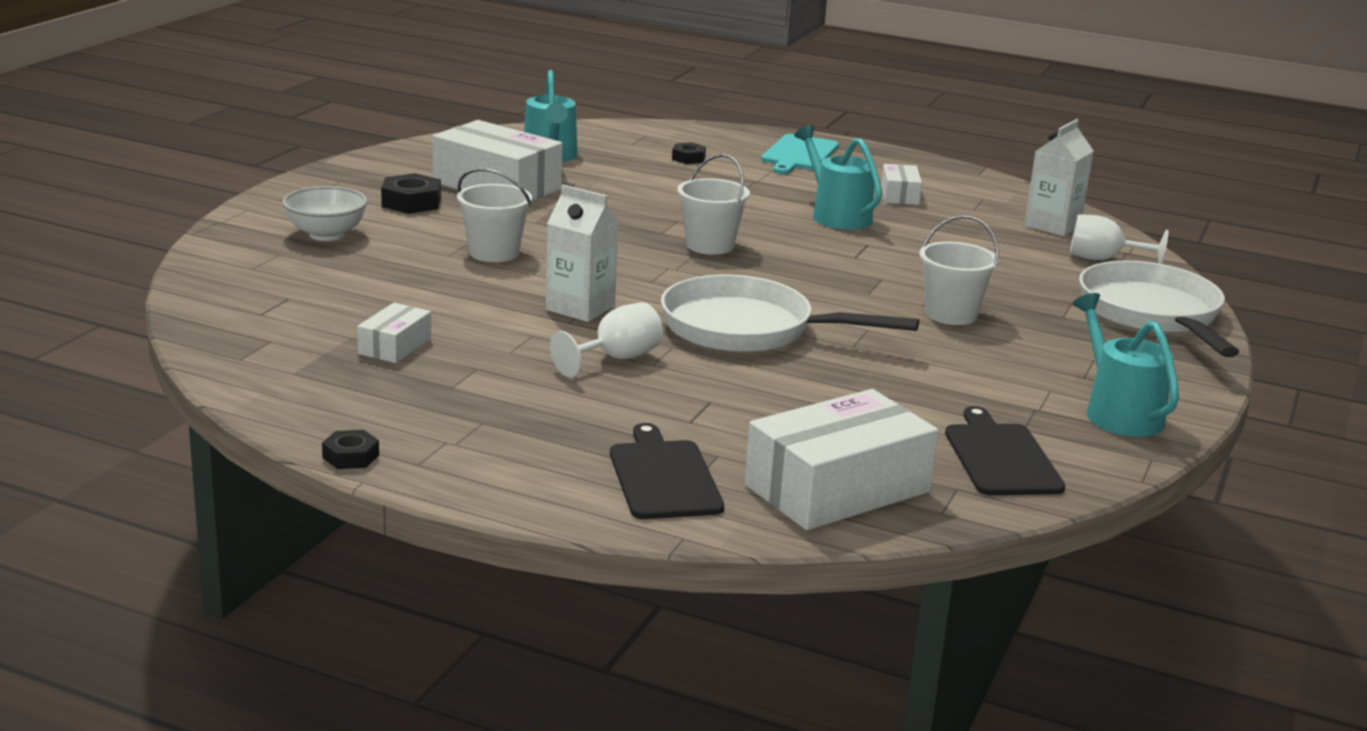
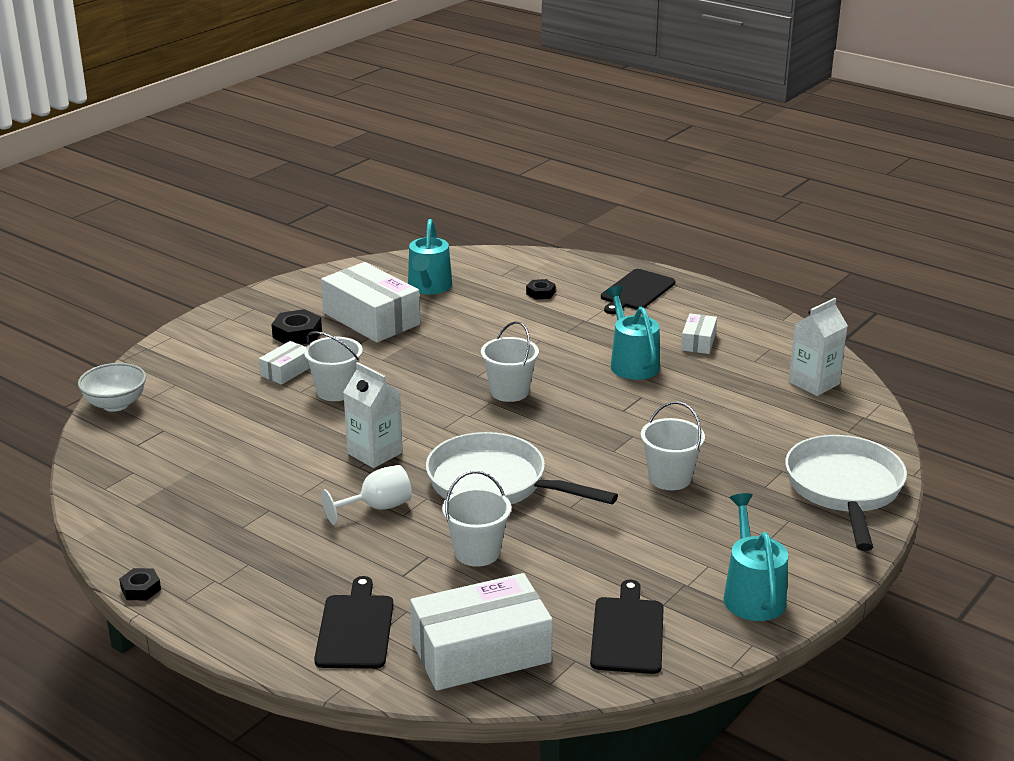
camera: 15 degrees right, 5 degrees up
(326, 234) = (218, 366): white bowl -> white bowl (115, 404)
(395, 346) = (219, 483): white box -> white box (286, 371)
(769, 394) = (477, 552): none -> white bucket
(799, 154) = (636, 291): turquoise cutting board -> black cutting board
(1103, 260) = (837, 424): white goblet -> none

